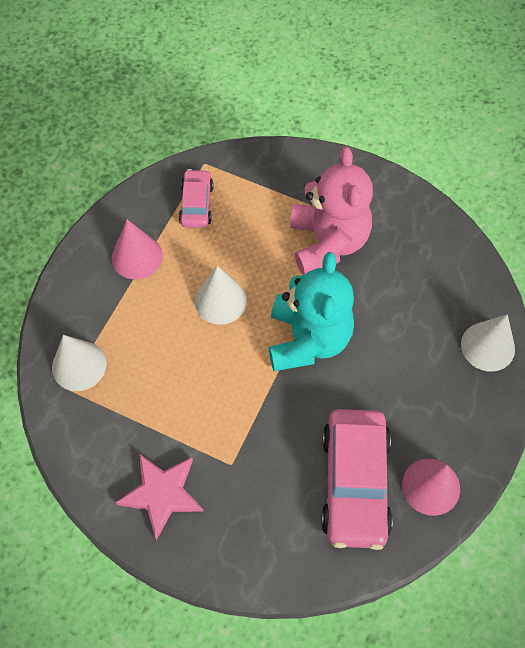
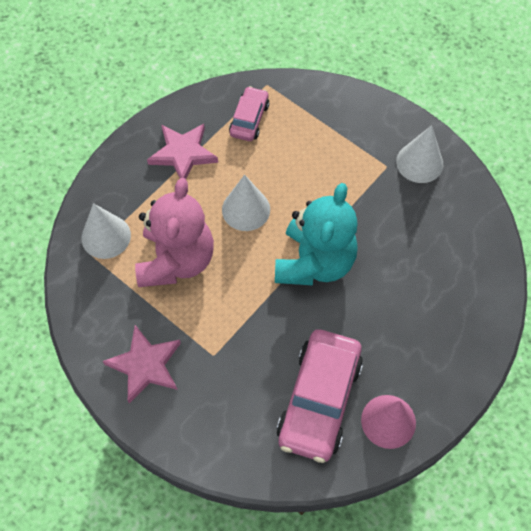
camera: 15 degrees right, 0 degrees up
(137, 257) = (183, 154): pink cone -> pink star
(328, 242) = (358, 180): pink teddy bear -> pink teddy bear (176, 260)
(488, 346) = (480, 309): white cone -> white cone (419, 162)

